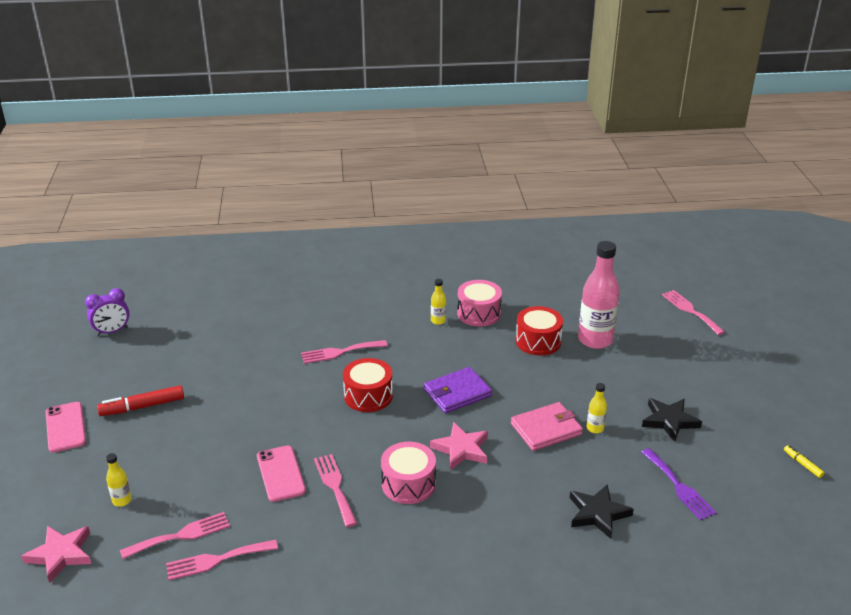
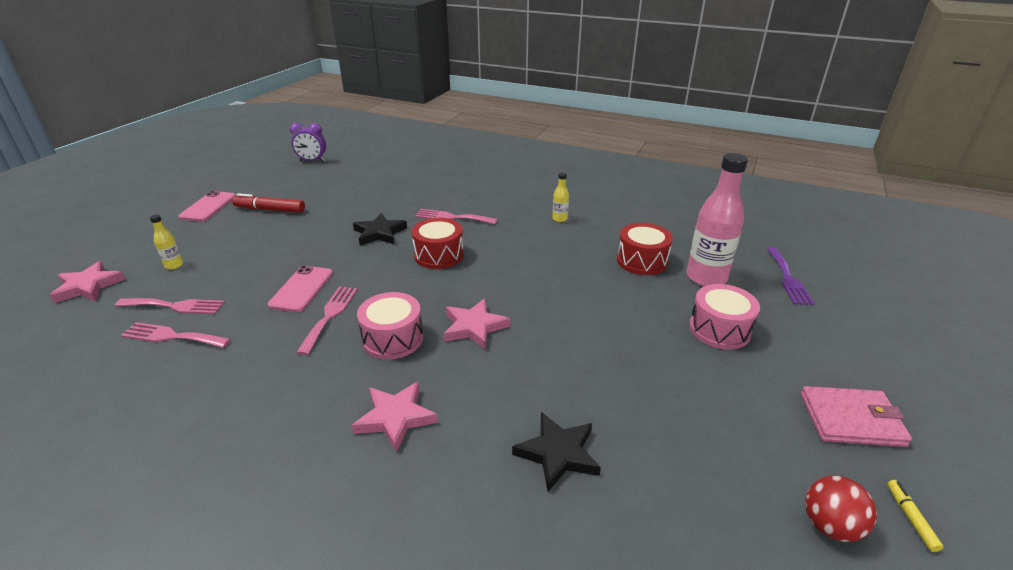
camera: 30 degrees right, 0 degrees up
(457, 393) = (519, 278): purple wallet -> none
(472, 539) = (395, 418): none -> pink star
(479, 313) = (603, 223): pink drum -> pink drum (719, 329)
(546, 429) = (578, 340): pink wallet -> pink wallet (851, 419)
(595, 428) = (634, 359): yellow bottle -> none
(669, 421) = (736, 385): black star -> black star (379, 233)
(679, 487) = (691, 467): purple fork -> purple fork (788, 278)
(690, 311) = (846, 284): pink fork -> none
(768, 487) = (830, 525): none -> red ball

